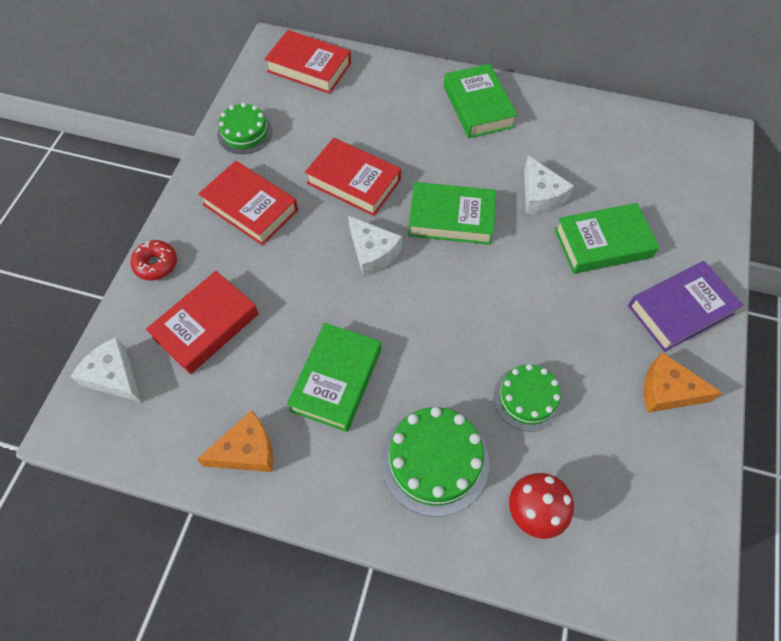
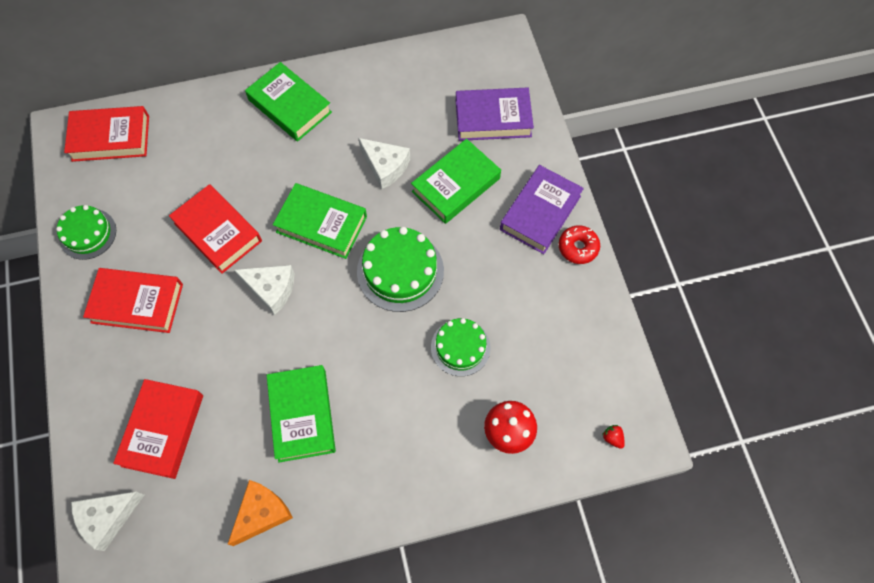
camera: 30 degrees left, 5 degrees up
(114, 376) = (108, 518): white cheese -> white cheese turned 45 degrees counterclockwise
(156, 264) = (81, 400): red donut -> red donut (578, 247)
(354, 181) = (218, 232): red book -> red book turned 45 degrees clockwise
(434, 460) = (415, 436): green cake -> green cake (400, 271)
(451, 218) = (321, 224): green book -> green book turned 45 degrees clockwise
(650, 584) = (612, 438): none -> red strawberry
(667, 391) = (560, 285): orange cheese -> none
(673, 200) = (493, 118): none -> purple book

